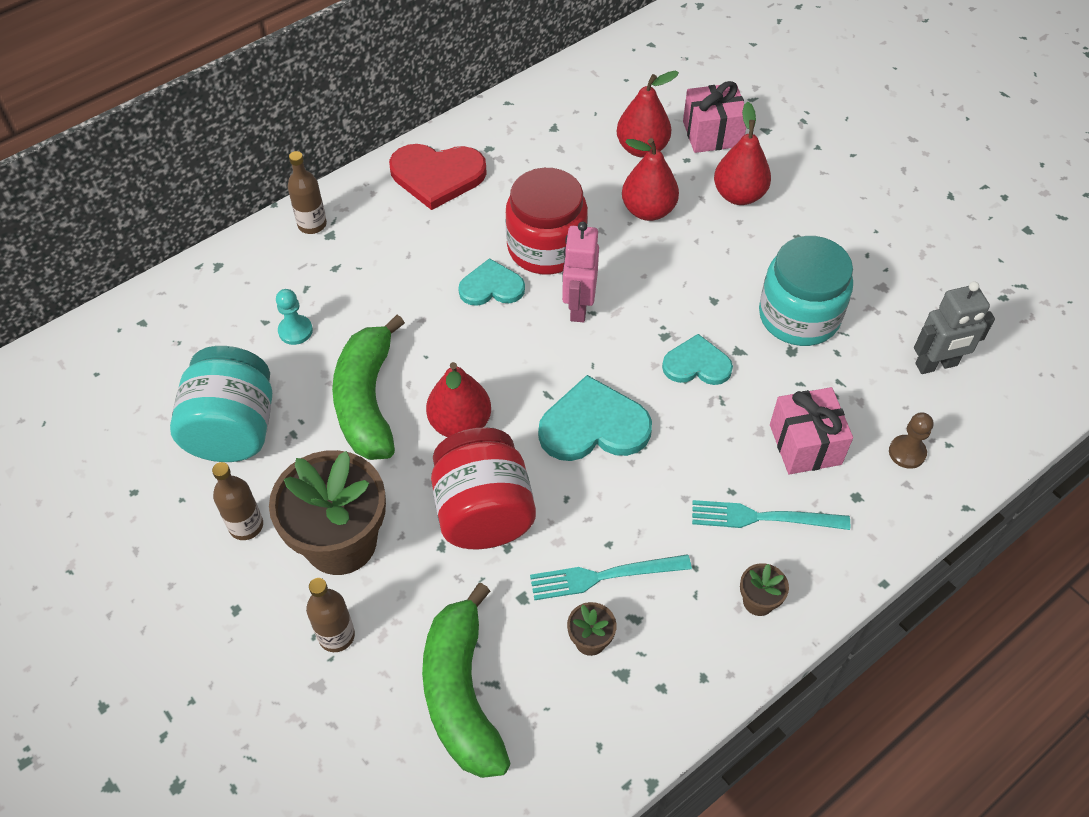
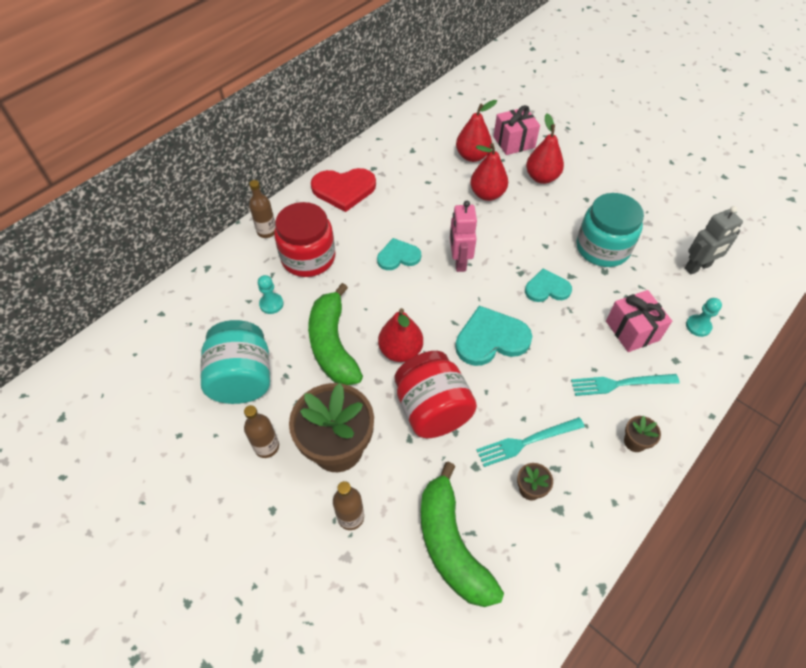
camera: 10 degrees left, 0 degrees up
(546, 247) = (427, 226): red jar -> red jar (308, 257)
(907, 452) = (698, 326): brown pawn -> turquoise pawn

